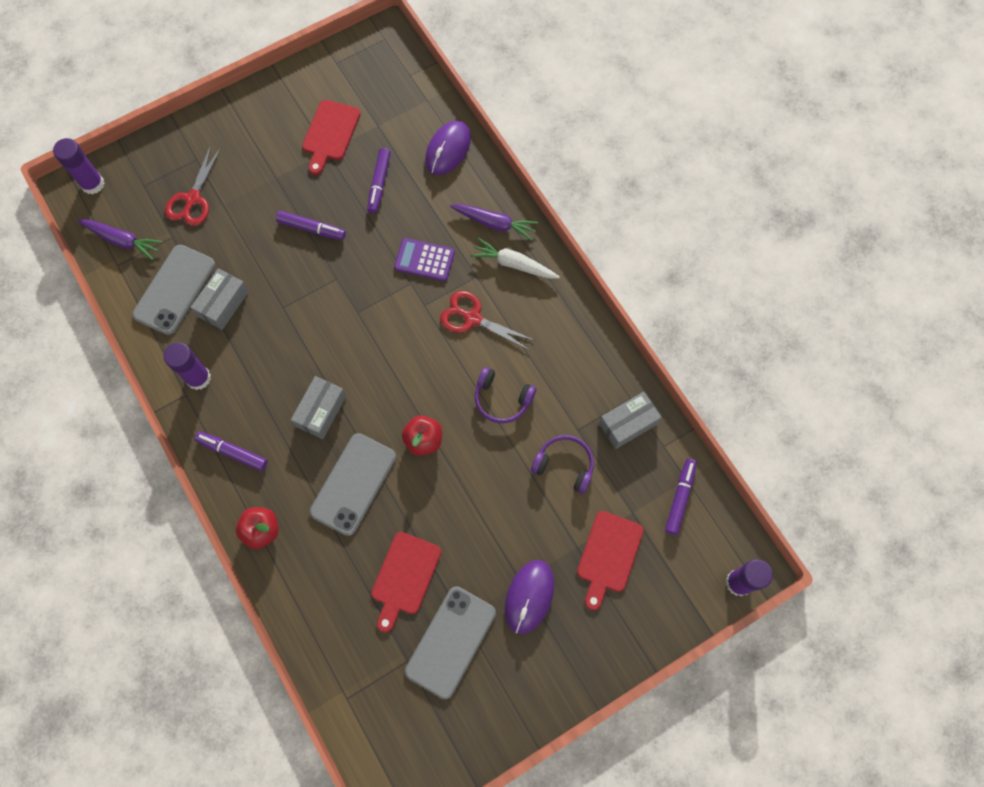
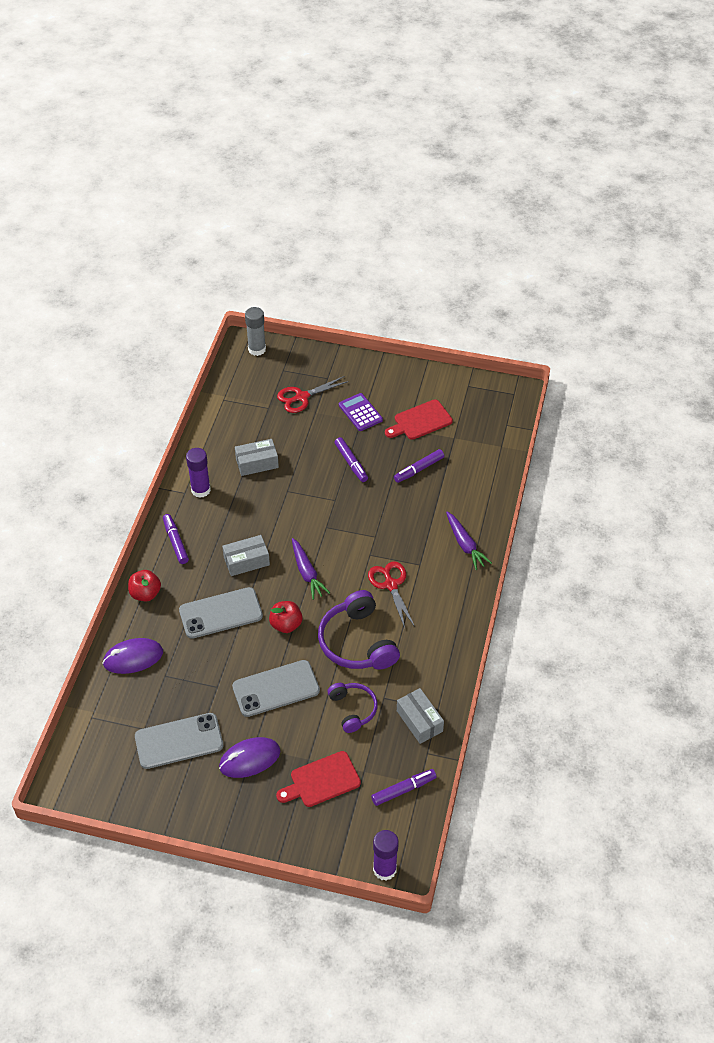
camera: 45 degrees right, 20 degrees down
(92, 184) = (257, 349): purple glue stick -> grey glue stick
(122, 241) = (240, 389): purple carrot -> purple carrot (307, 573)
(174, 289) = (239, 435): grey phone -> grey phone (276, 688)
(404, 577) = (193, 685): red cutting board -> none
(424, 260) = (398, 531): purple calculator -> purple calculator (360, 412)
(448, 150) = (483, 482): purple mouse -> purple mouse (133, 658)
(502, 399) = (357, 642): purple headphones -> purple headphones, size x1.67
(514, 264) = (451, 576): white carrot -> none
(628, 423) = (419, 721): grey box -> grey box turned 45 degrees clockwise

